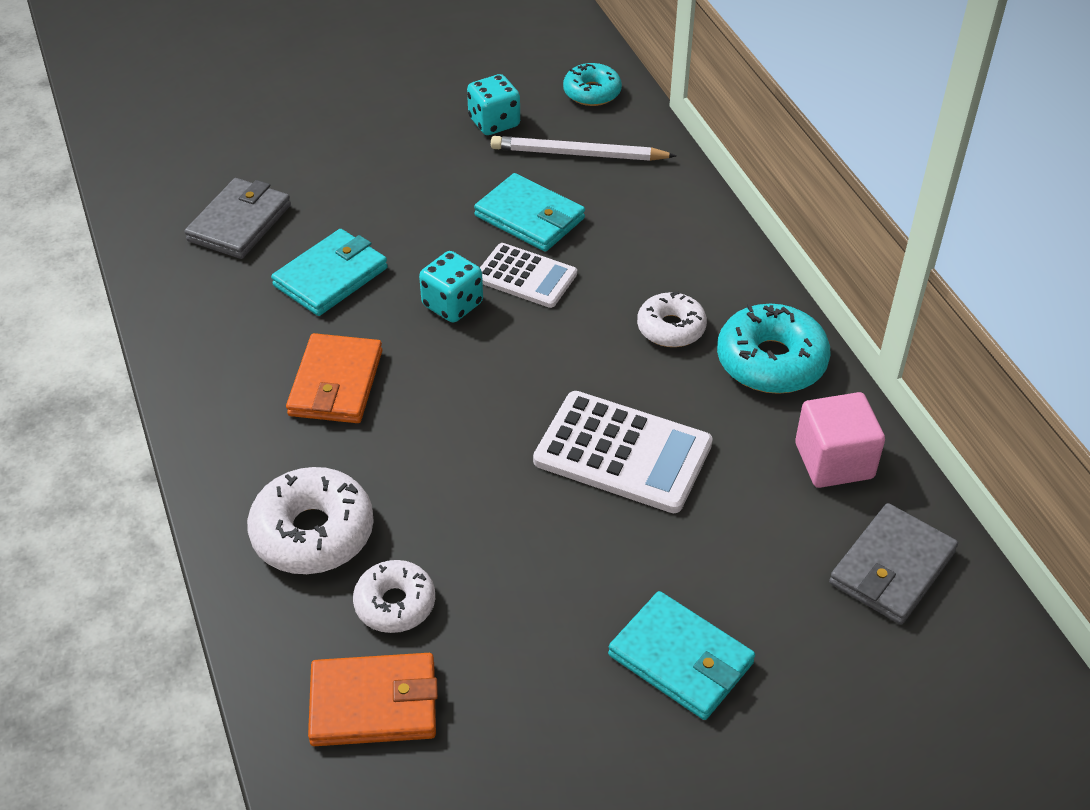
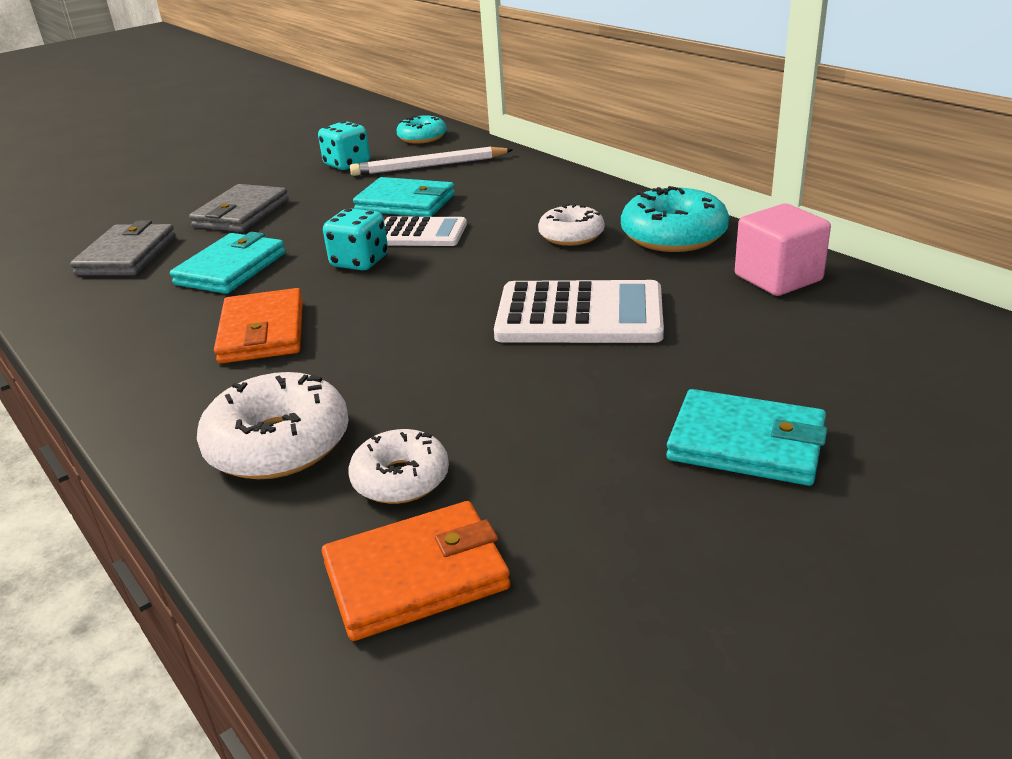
camera: 15 degrees left, 15 degrees down
(892, 568) = (892, 330): grey wallet -> grey wallet (241, 213)

